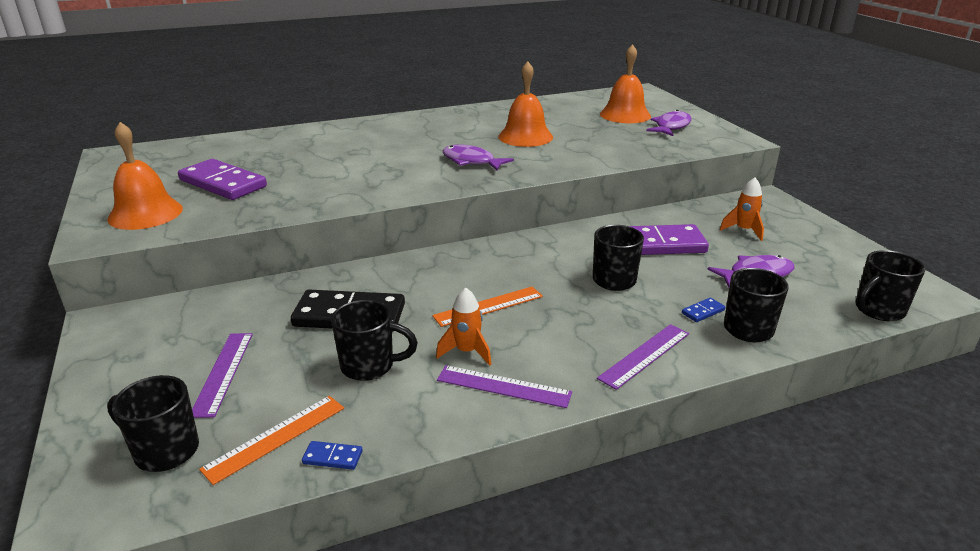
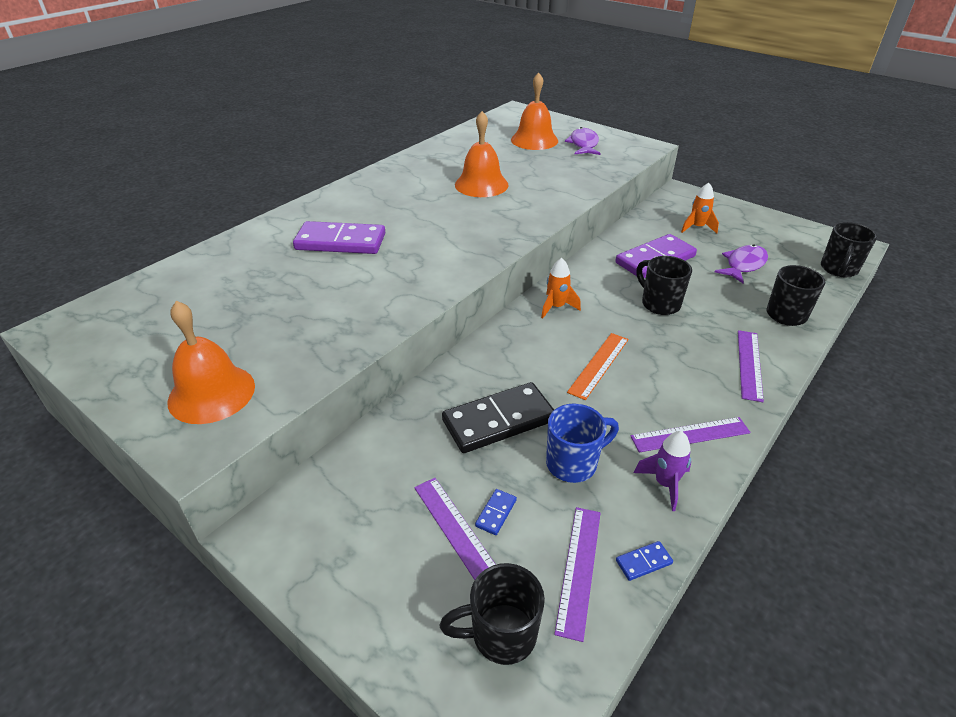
camera: 30 degrees left, 10 degrees up
(222, 183) = (251, 326): purple domino -> purple domino (340, 242)
(275, 437) = (578, 569): orange ruler -> purple ruler
(369, 366) = (573, 463): black mug -> blue mug
(428, 412) = (665, 484): none -> purple rocket
(466, 352) = (630, 415): orange rocket -> orange rocket (556, 307)
(471, 161) = (468, 225): purple fish -> none
(703, 311) = (745, 310): blue domino -> blue domino (496, 513)

